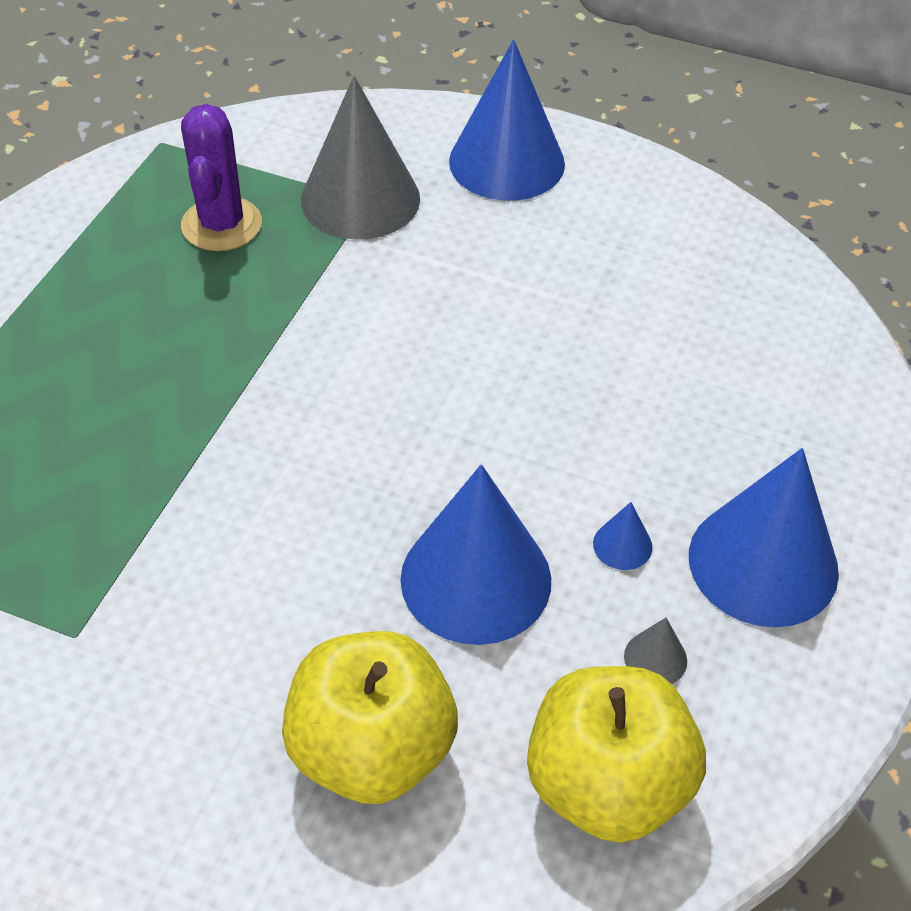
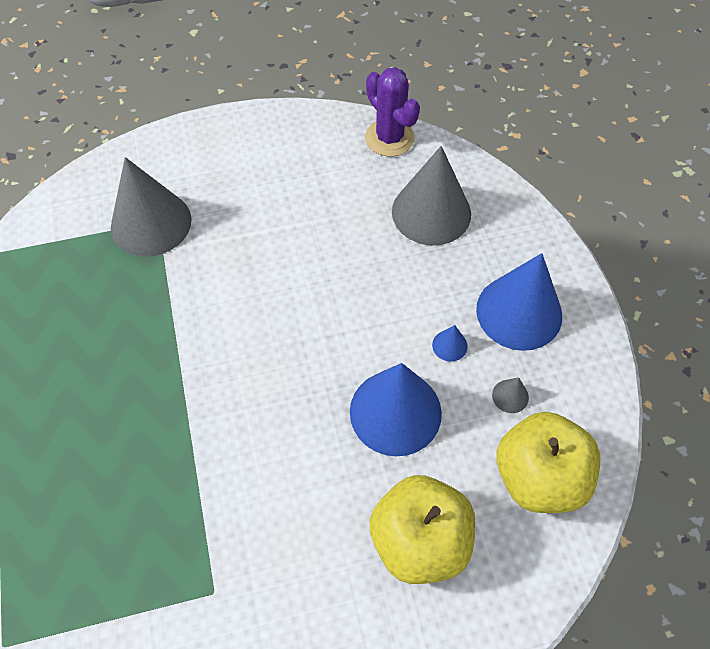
camera: 35 degrees left, 10 degrees up
(221, 225) = (81, 287): purple cactus -> purple cactus (389, 138)
(506, 162) = (216, 153): blue cone -> none
(740, 372) = (431, 212): none -> grey cone

